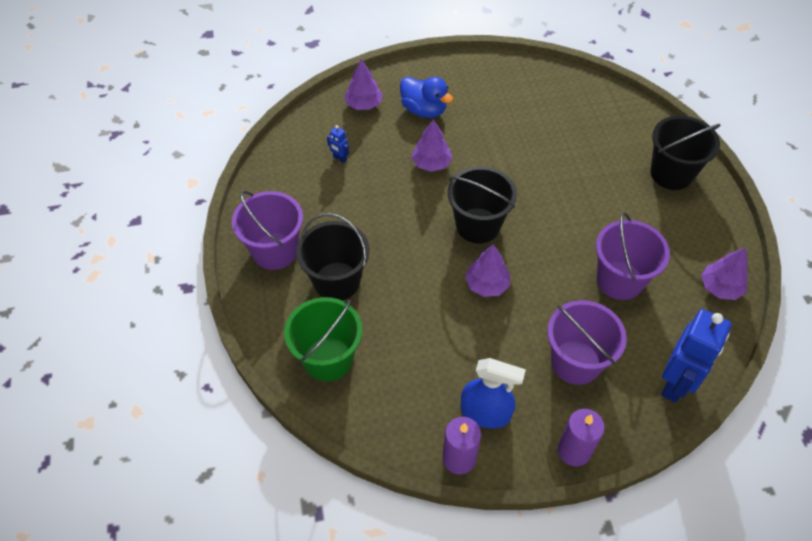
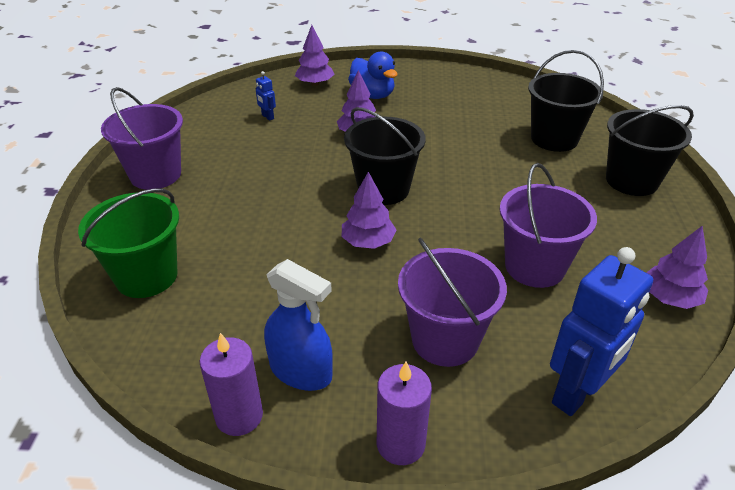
camera: 15 degrees right, 15 degrees down
(337, 281) = (202, 210): black bucket -> black bucket (554, 139)

